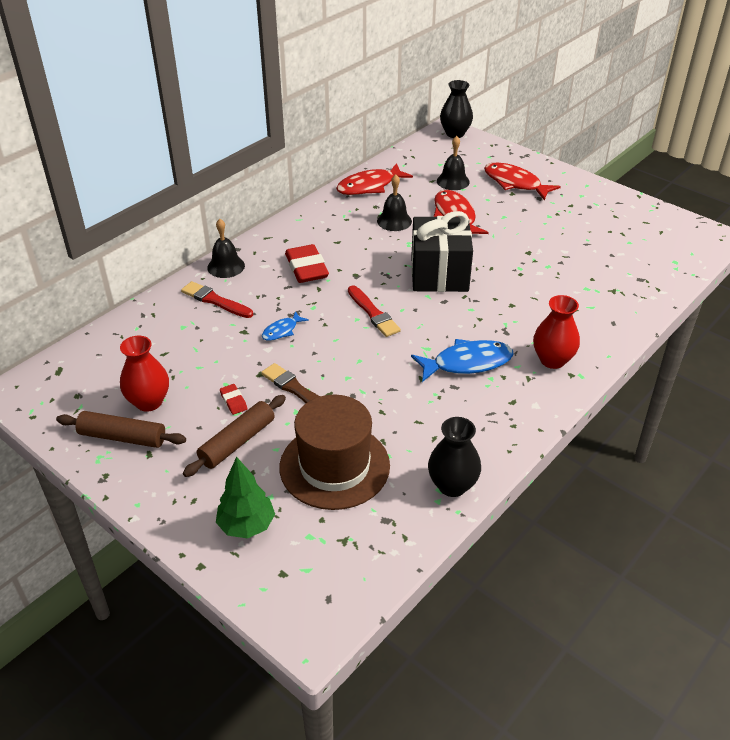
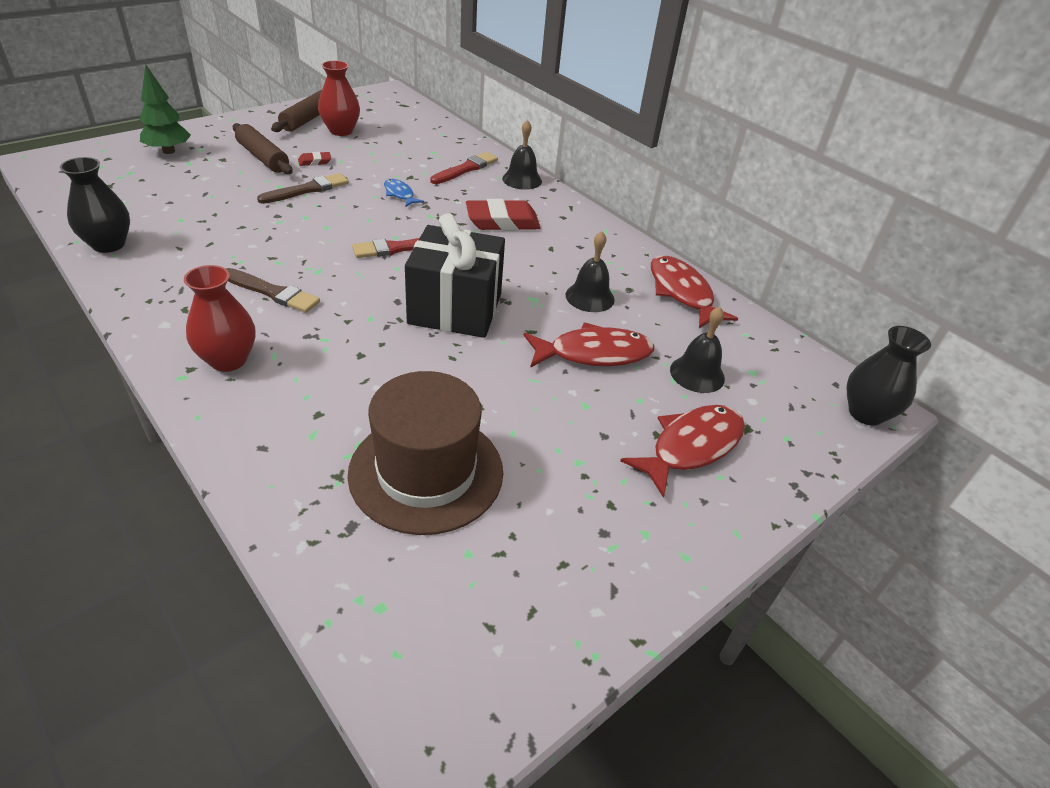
camera: 95 degrees right, 0 degrees up
(334, 466) = (194, 193): brown hat -> brown hat (426, 472)
(467, 363) = (272, 292): blue fish -> brown brush

